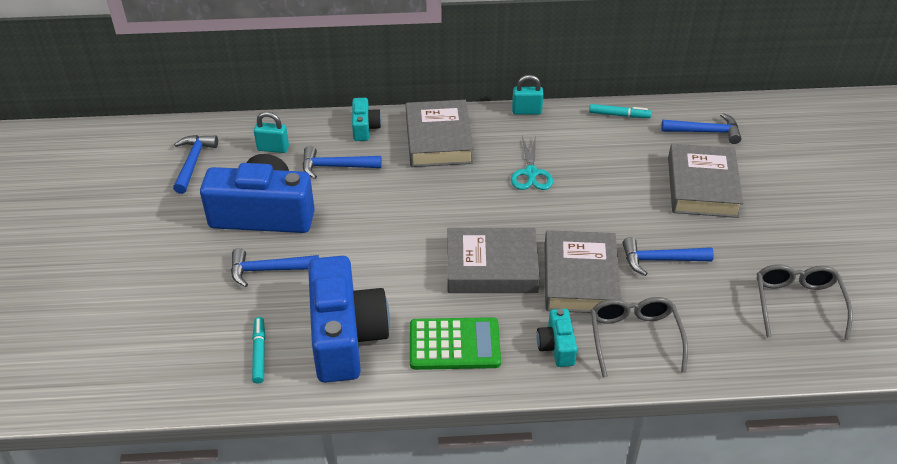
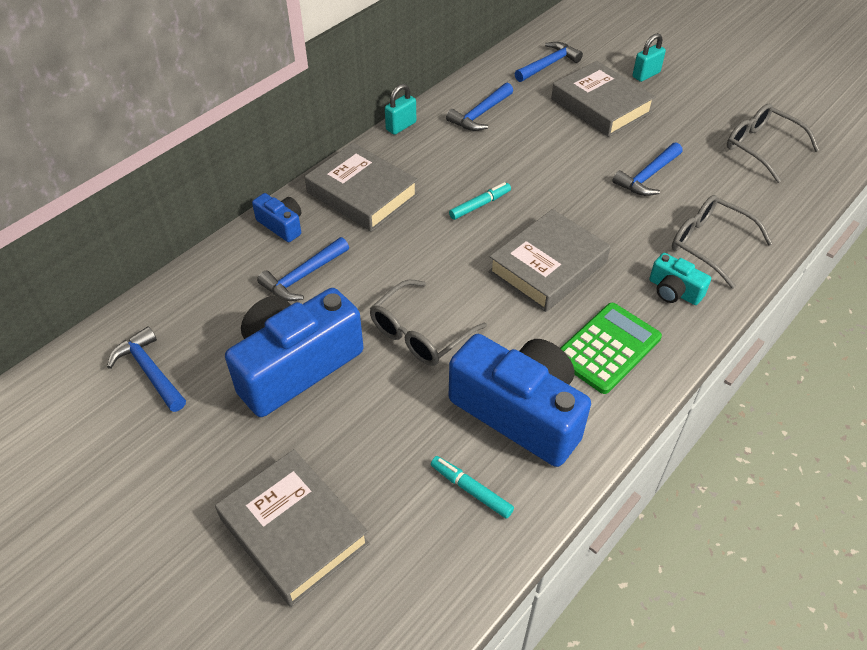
camera: 45 degrees left, 5 degrees up
(268, 270) = (373, 411): blue hammer -> blue hammer (480, 114)
(273, 148) = (217, 301): turquoise padlock -> turquoise padlock (646, 75)
(355, 247) = (420, 333): none -> grey glasses
(364, 128) = (281, 225): turquoise camera -> blue camera
(531, 173) = (473, 173): turquoise scissors -> none
(580, 278) = (618, 228): grey book -> grey book (294, 531)
(619, 115) = (474, 88): turquoise marker -> turquoise marker (480, 205)

